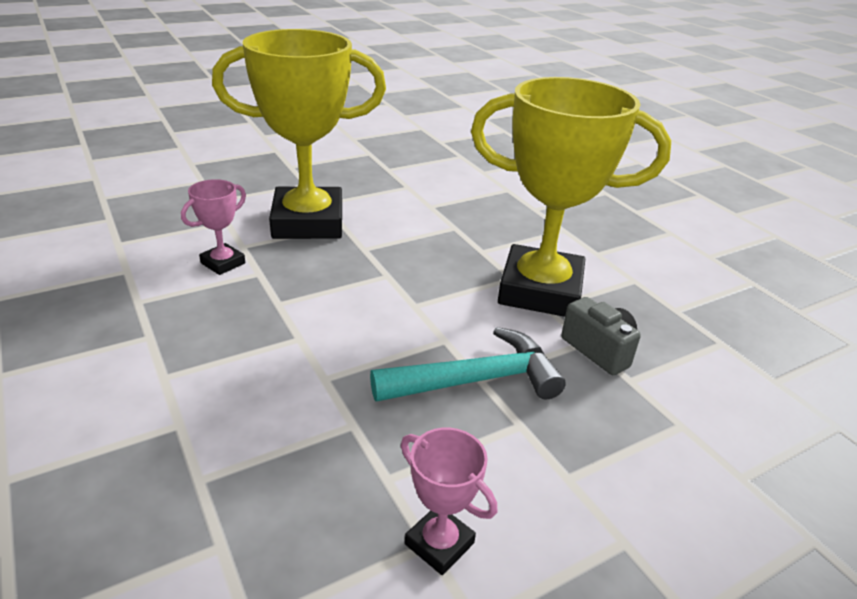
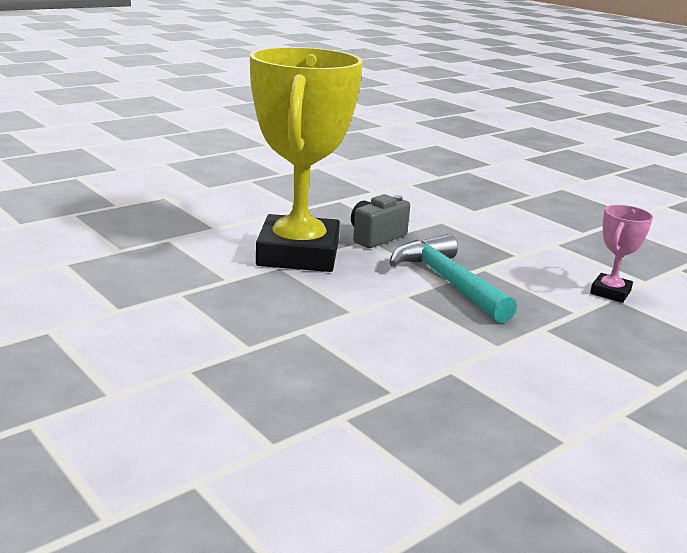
camera: 100 degrees left, 10 degrees down
(223, 263) = (328, 454): pink trophy -> none
(308, 222) = (183, 399): yellow trophy -> none

